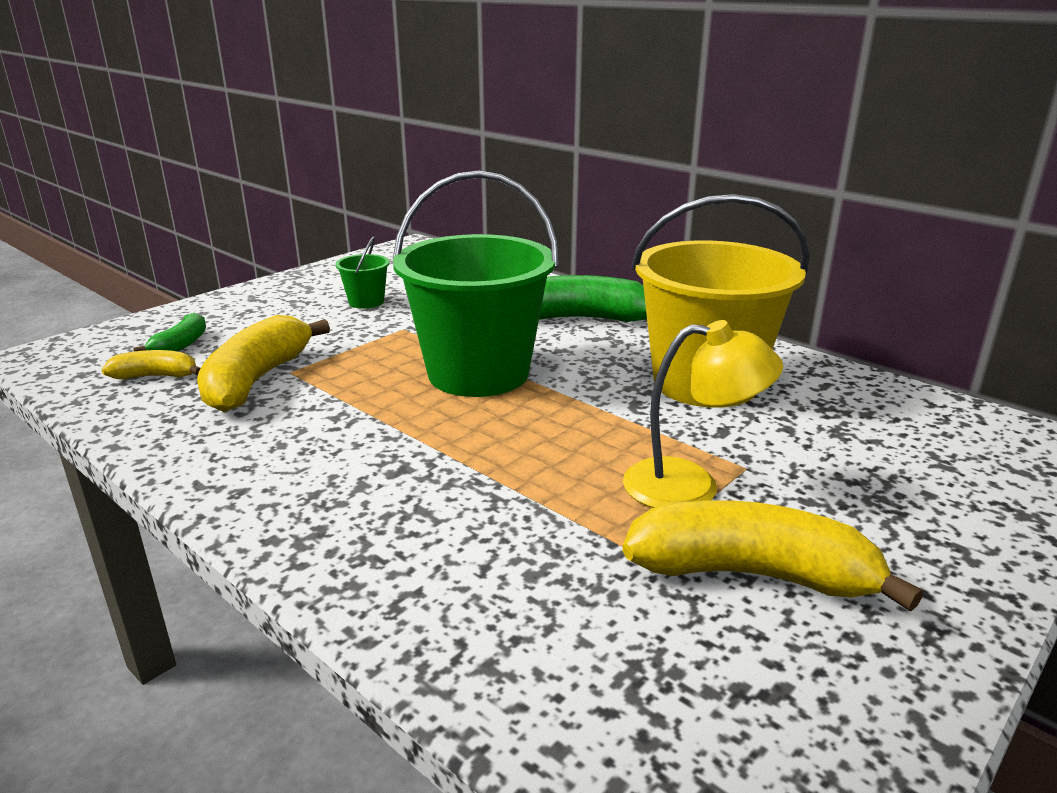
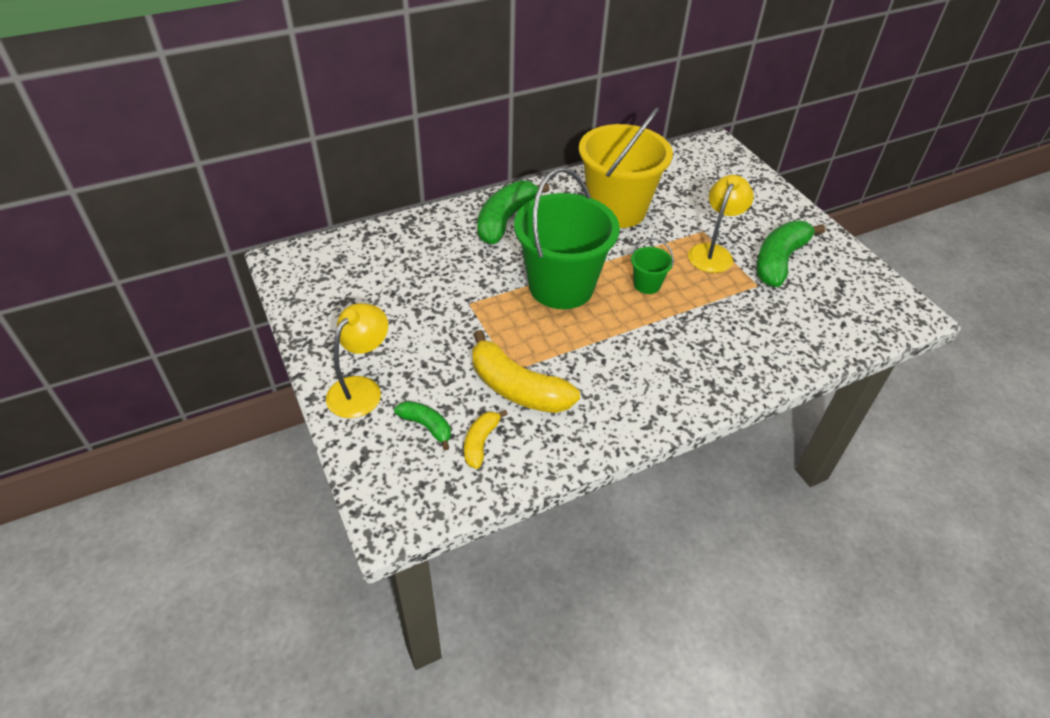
camera: 70 degrees left, 20 degrees up
(234, 307) = (361, 389): none -> yellow lamp
(366, 302) = (403, 311): green bucket -> green bucket (647, 284)
(752, 574) = (779, 261): yellow banana -> green banana

